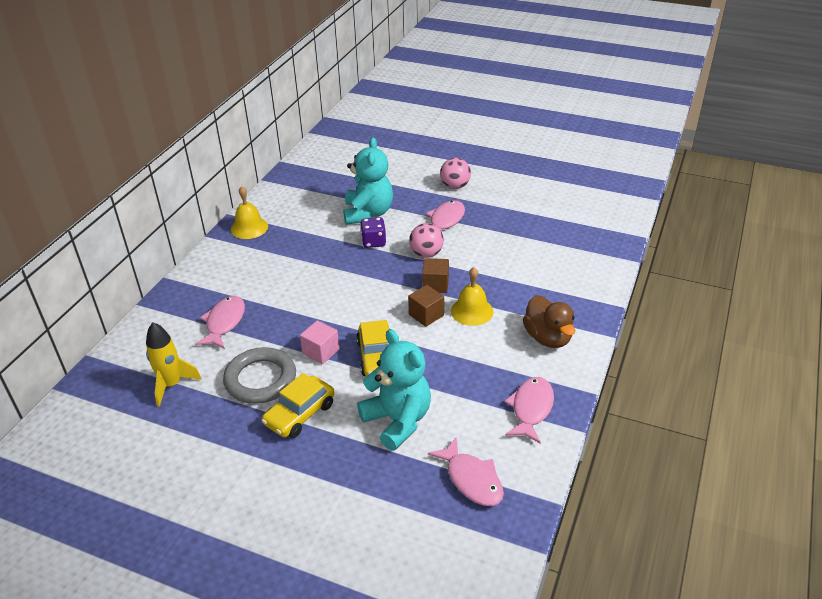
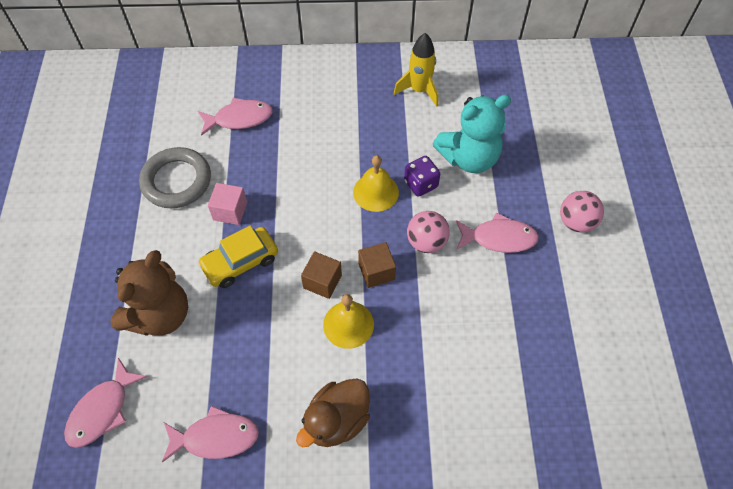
camera: 65 degrees right, 20 degrees up
(172, 385) = (148, 121): yellow rocket -> yellow rocket (419, 90)
(249, 228) = (386, 70): yellow bell -> yellow bell (376, 192)
(300, 414) = (143, 231): yellow car -> none
(397, 420) = (160, 315): turquoise teddy bear -> brown teddy bear

